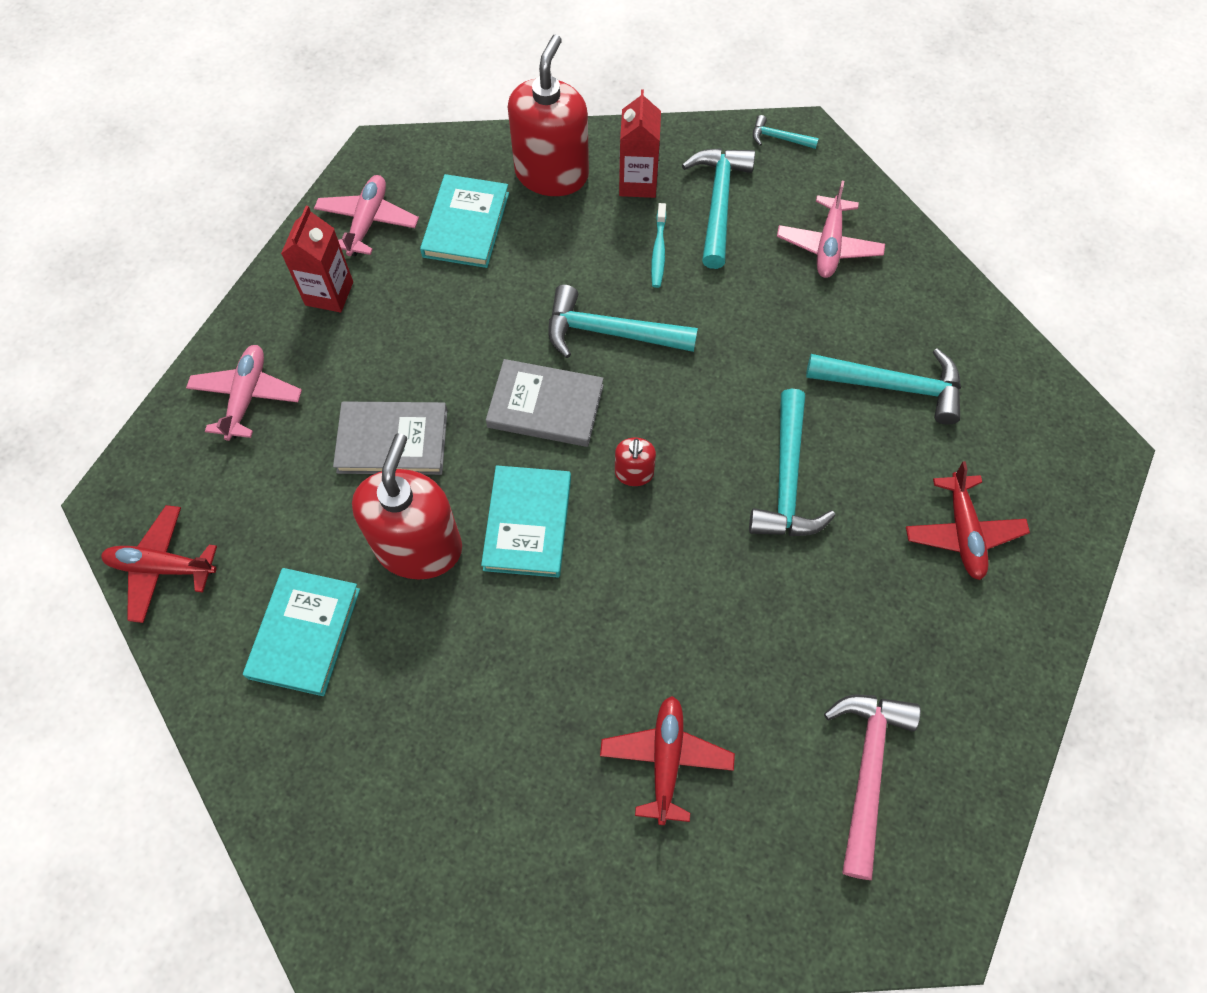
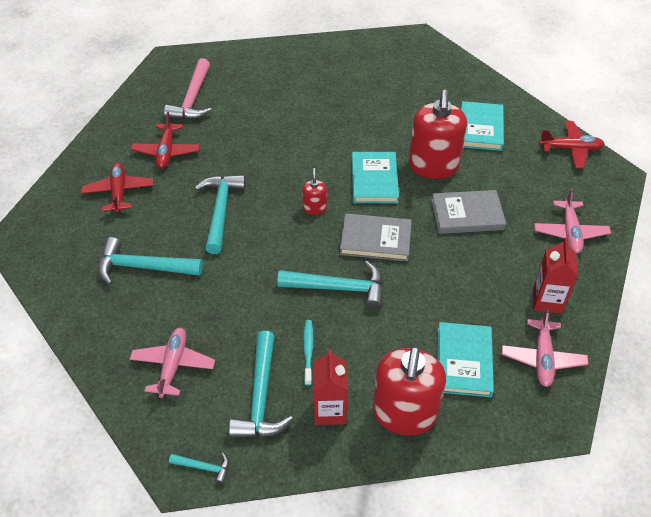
camera: 175 degrees right, 15 degrees down
(666, 760) = (289, 97): red plane -> red plane (166, 151)

